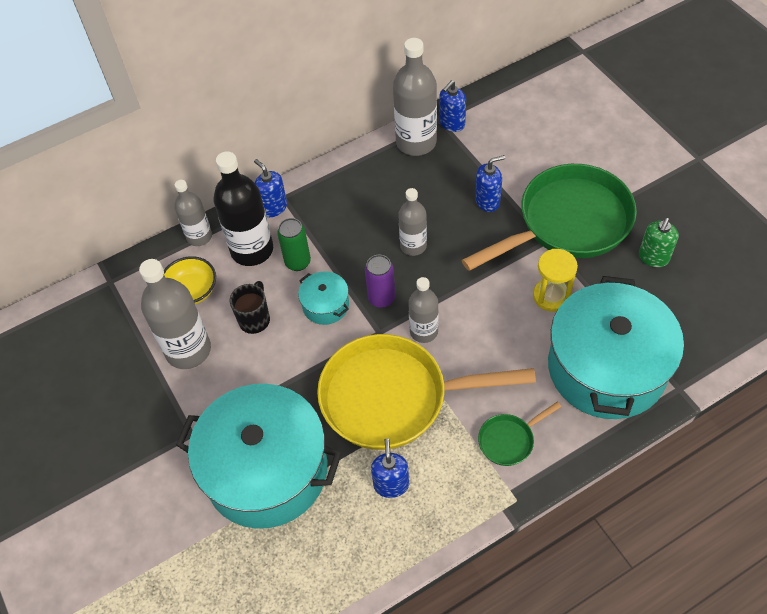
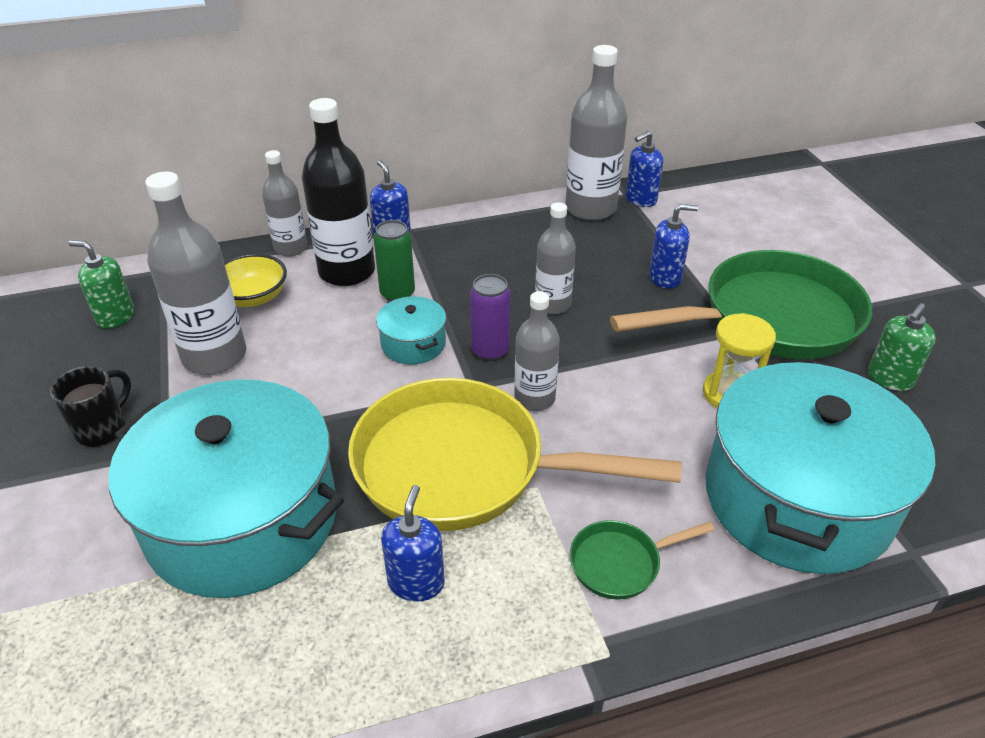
camera: 10 degrees right, 15 degrees down
(97, 333) = (115, 317): none -> green soap dispenser
(255, 319) = (315, 341): black mug -> black mug (102, 429)

